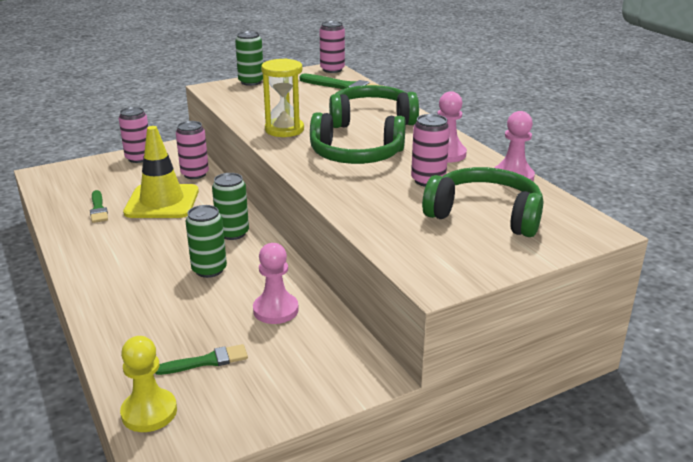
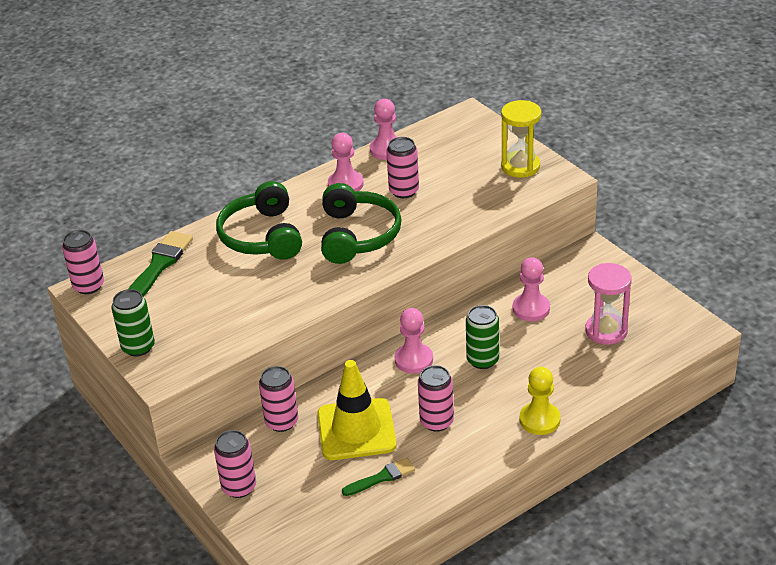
camera: 95 degrees left, 10 degrees up
(142, 238) = (436, 421): none -> pink can
(149, 412) = (669, 345): yellow pawn -> yellow pawn (539, 420)
(207, 361) = (606, 331): green brush -> pink hourglass
(233, 233) = (414, 360): green can -> pink pawn
(284, 130) = (299, 290): yellow hourglass -> yellow hourglass (520, 166)
(485, 215) = (459, 161): green headphones -> none

